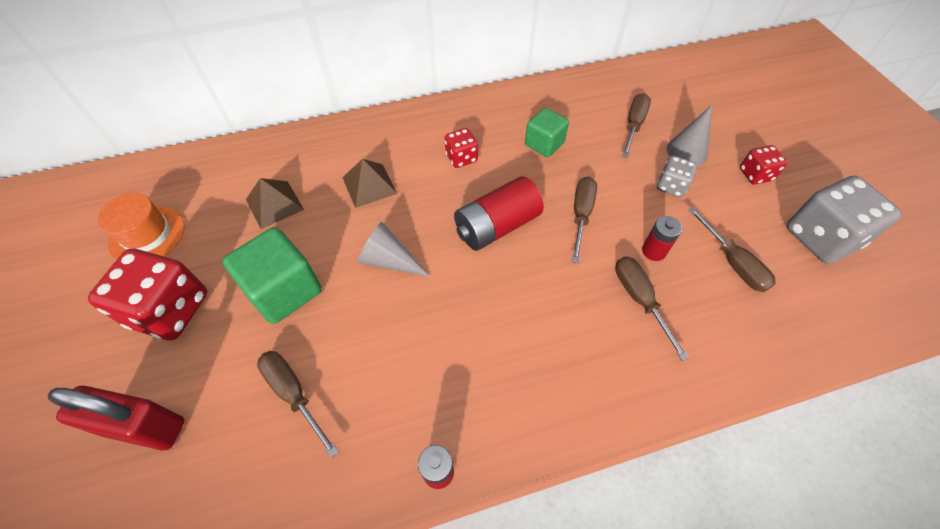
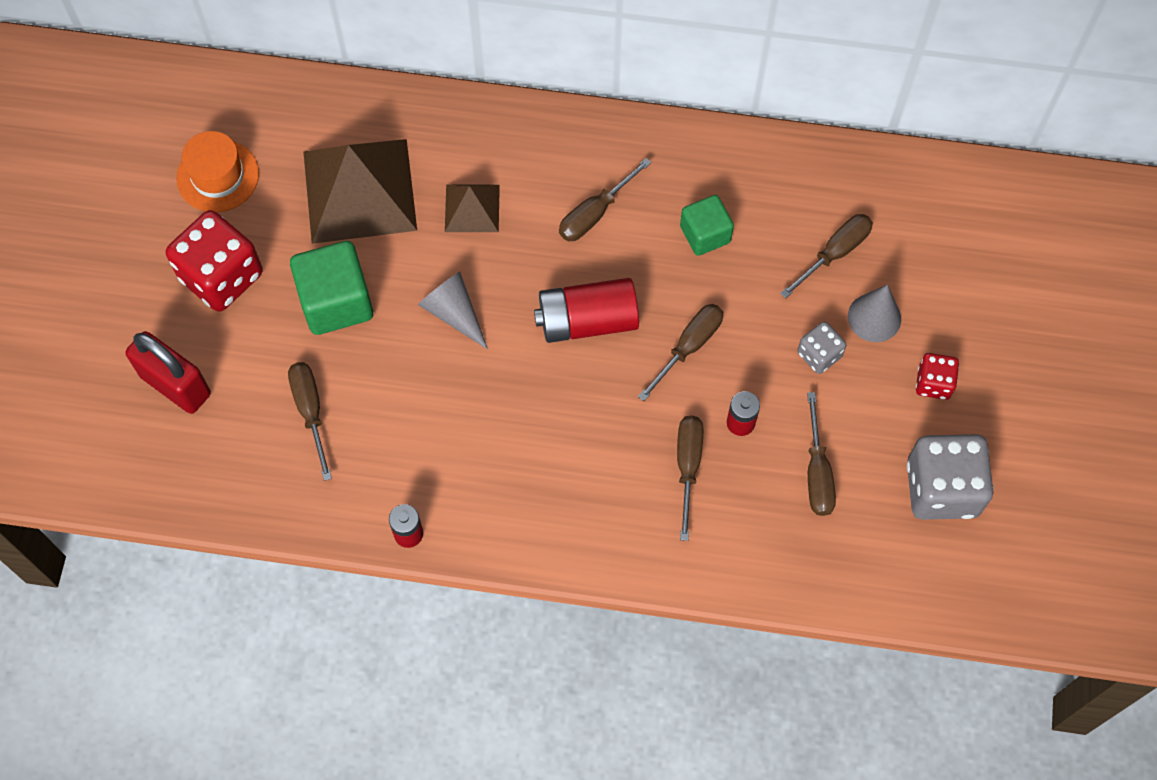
camera: 25 degrees right, 10 degrees up
(274, 204) = (359, 191): brown pyramid -> brown pyramid, size x1.96
(461, 158) = (595, 213): red dice -> brown screwdriver

